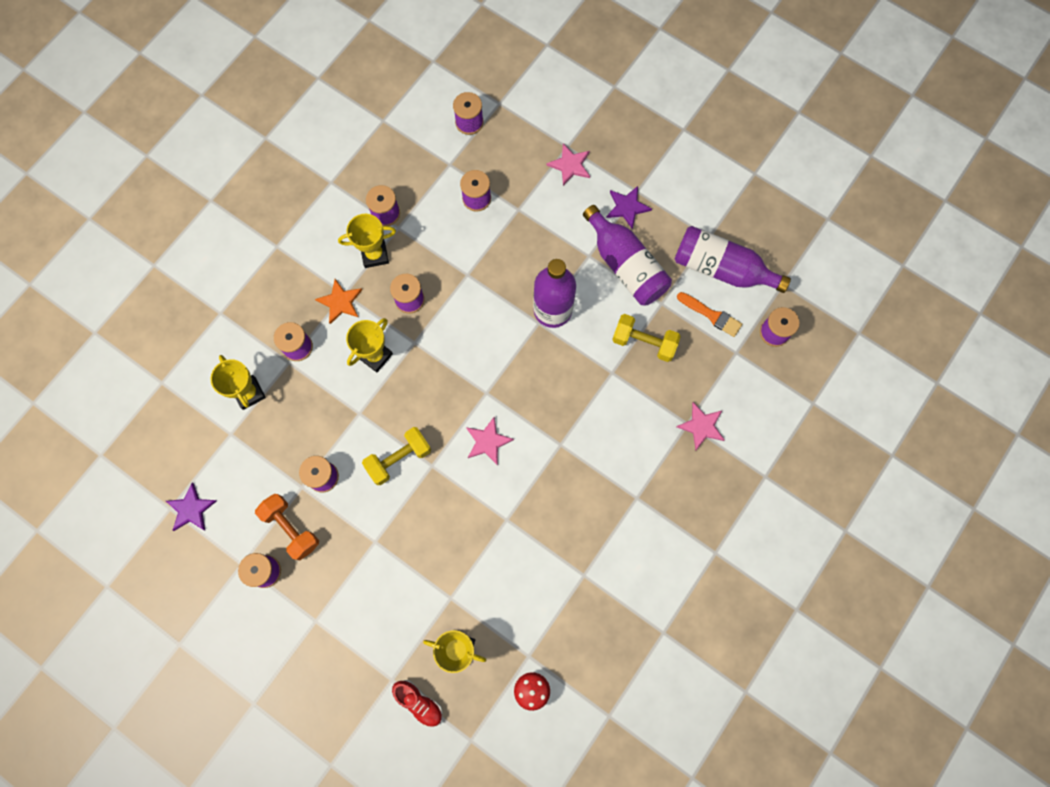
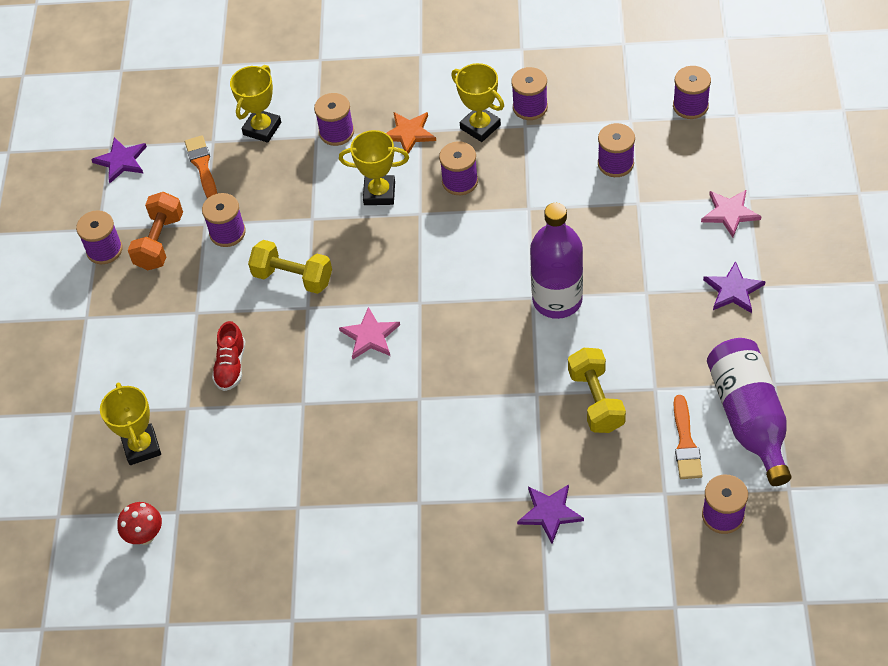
camera: 60 degrees right, 20 degrees down
(247, 455) = (202, 165): none -> orange brush
(419, 702) = (66, 449): red shoe -> red shoe (231, 366)
(625, 265) = (666, 330): purple bottle -> none
(701, 426) = (550, 513): pink star -> purple star

